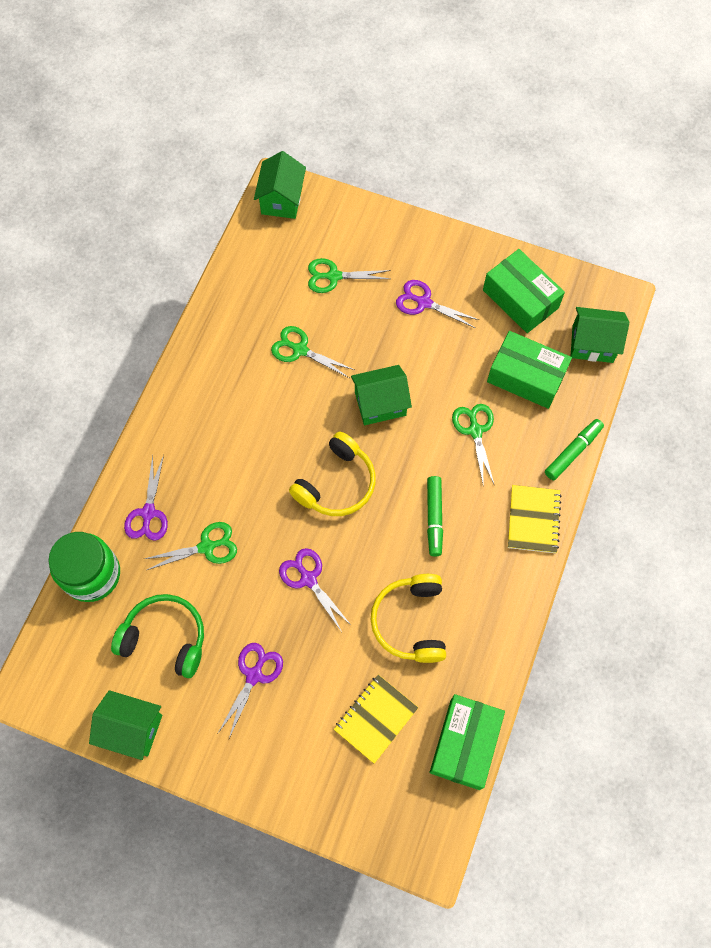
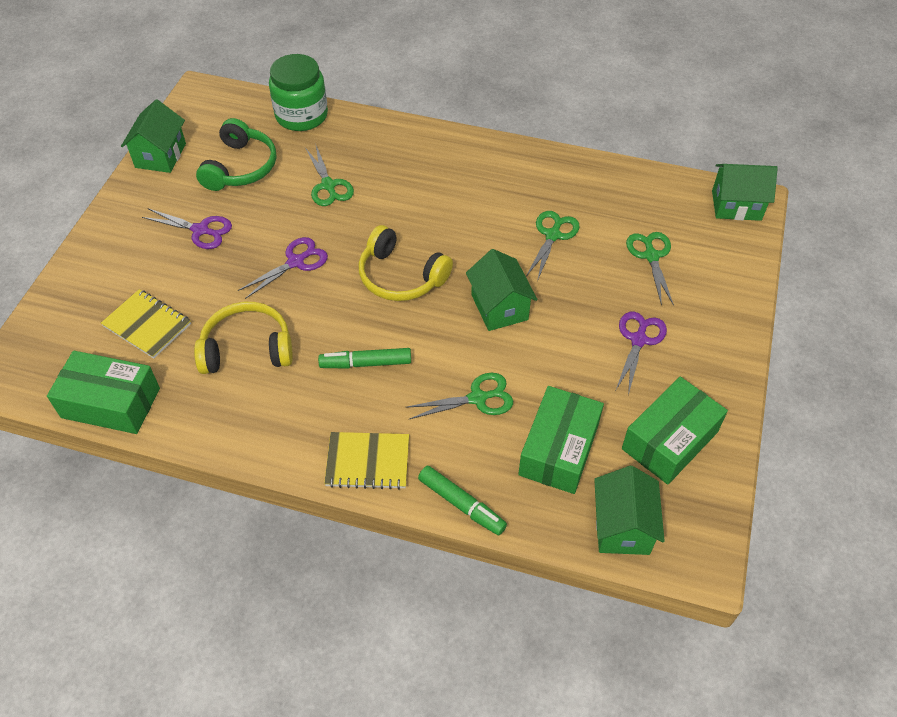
camera: 85 degrees right, 15 degrees down
(148, 513) = (361, 143): purple scissors -> none

